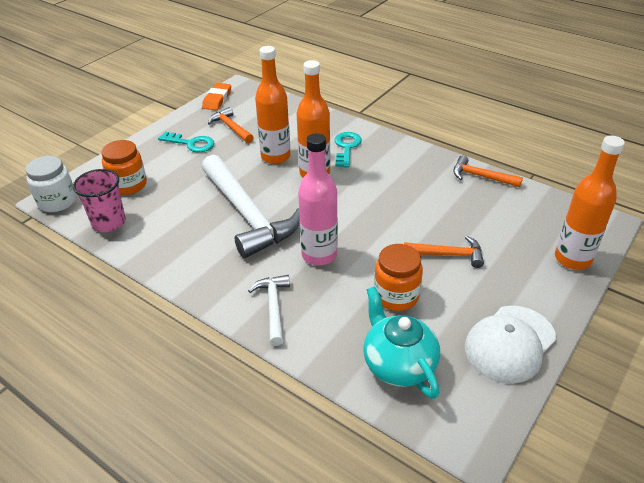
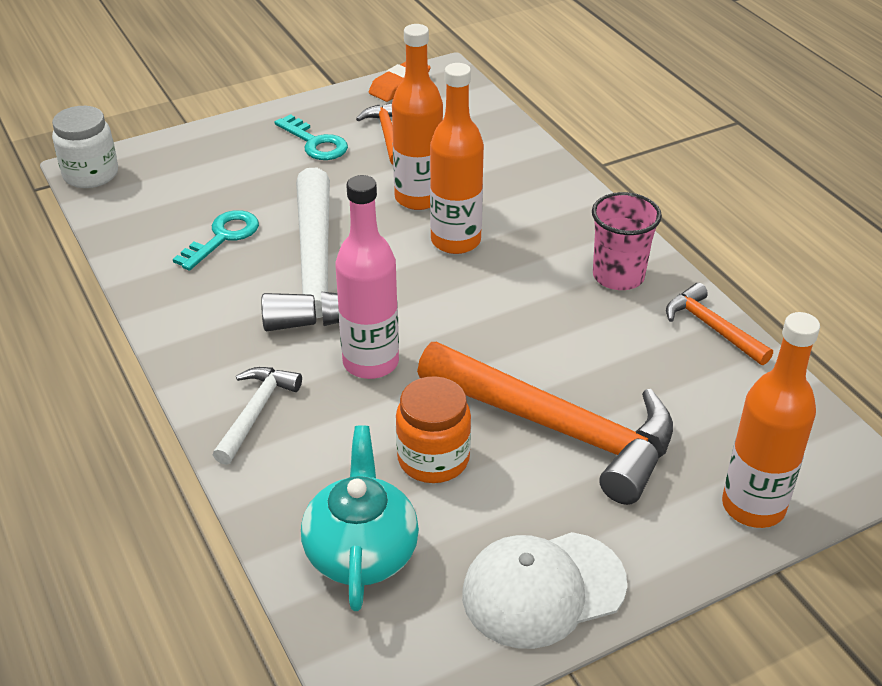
camera: 25 degrees right, 0 degrees up
(109, 222) = (133, 224): pink cup -> pink cup (618, 276)
(128, 185) = (192, 179): orange jar -> none
(346, 147) = (534, 215): turquoise key -> turquoise key (223, 237)
(448, 255) = (558, 428): orange hammer -> orange hammer, size x2.06

